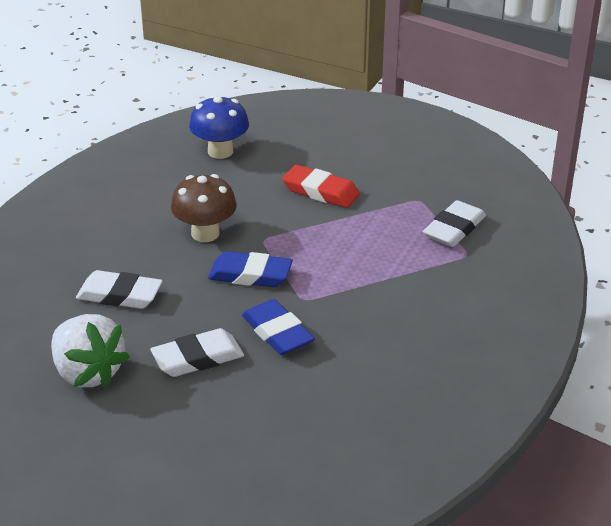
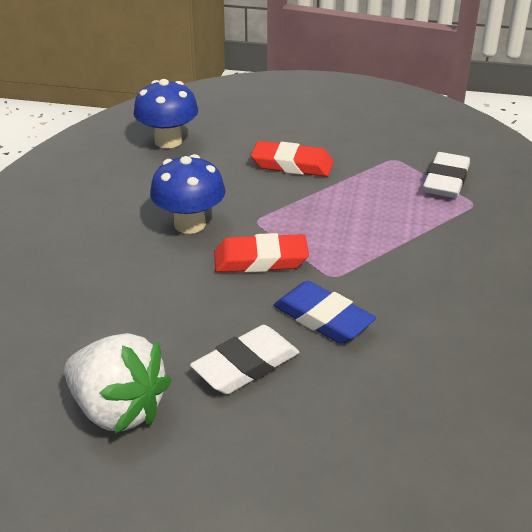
camera: 15 degrees left, 0 degrees up
(119, 295) = (120, 307): white eraser -> none
(205, 233) = (190, 224): brown mushroom -> blue mushroom
(250, 275) = (260, 260): blue eraser -> red eraser

